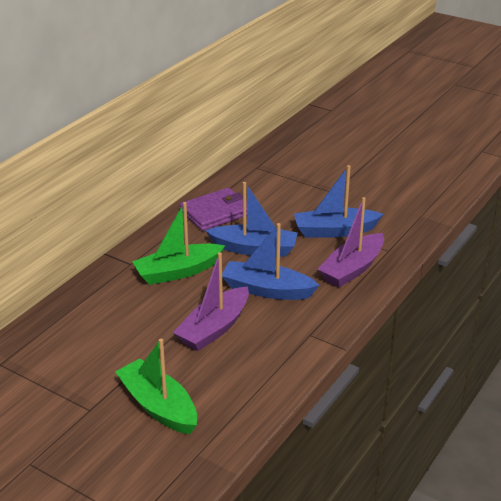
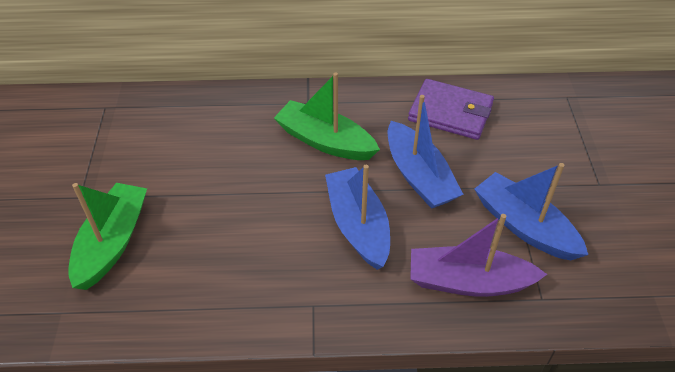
camera: 55 degrees right, 15 degrees up
(214, 328) = (259, 218): purple boat -> none

